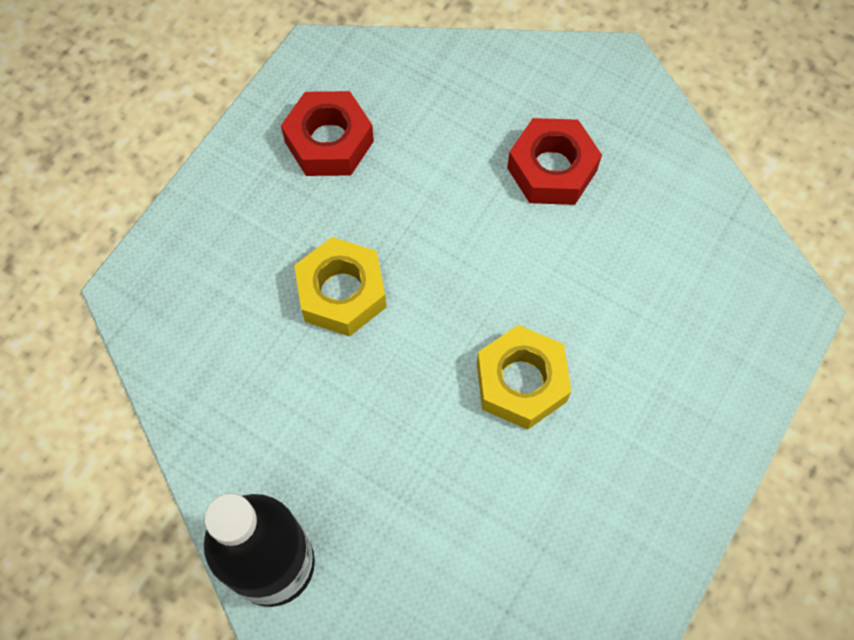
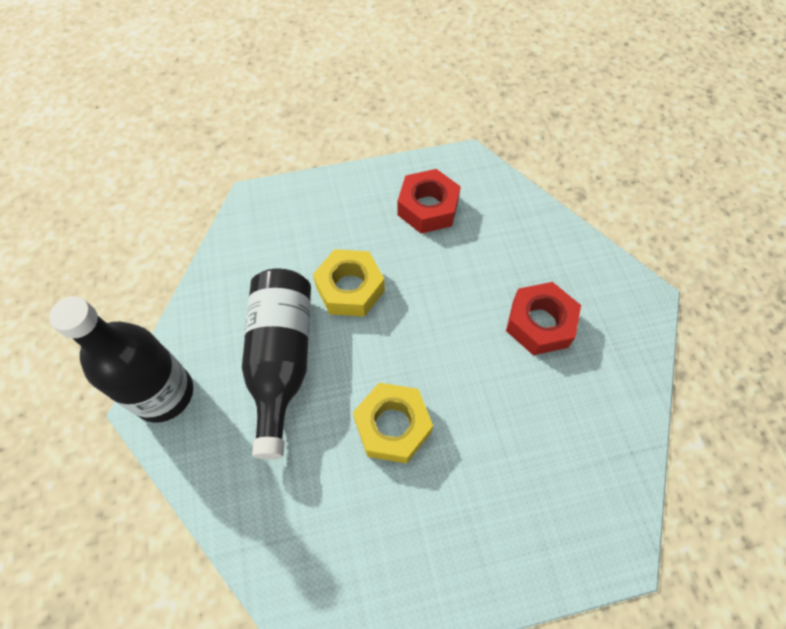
camera: 45 degrees right, 5 degrees down
(353, 422) = (281, 360): none -> black bottle

